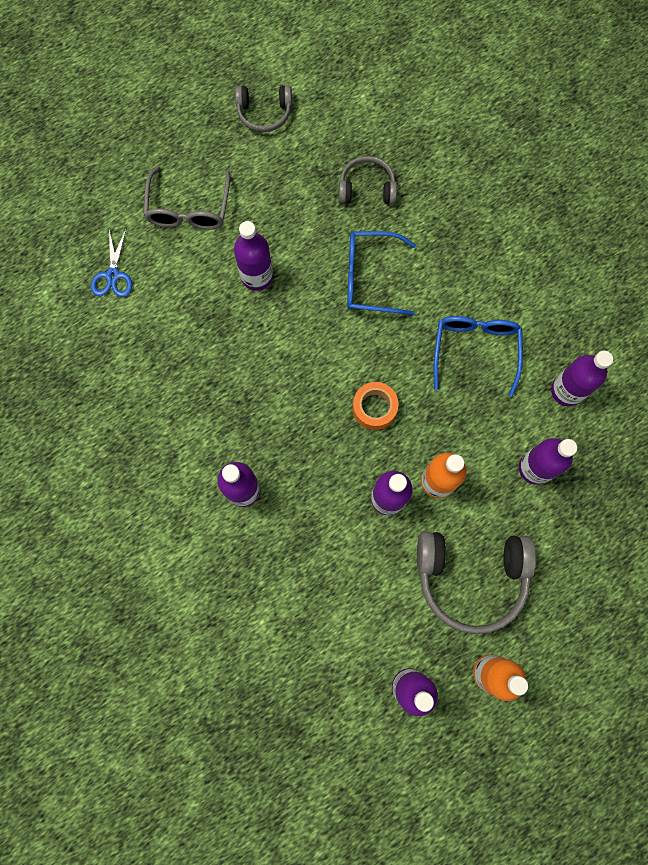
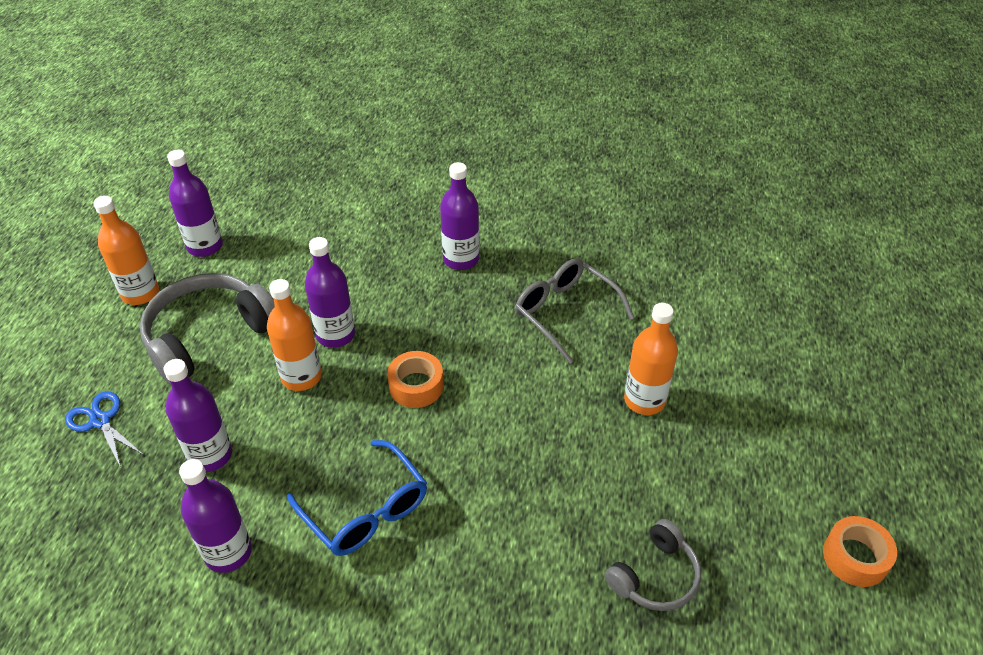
camera: 135 degrees right, 30 degrees down
(113, 276) = (751, 305): blue scissors -> blue scissors (100, 420)
(189, 208) = (777, 403): grey glasses -> grey glasses (566, 313)
(257, 276) = (644, 400): purple bottle -> orange bottle
(264, 113) = (855, 557): grey headphones -> orange tape
(371, 278) = (543, 488): blue glasses -> none

